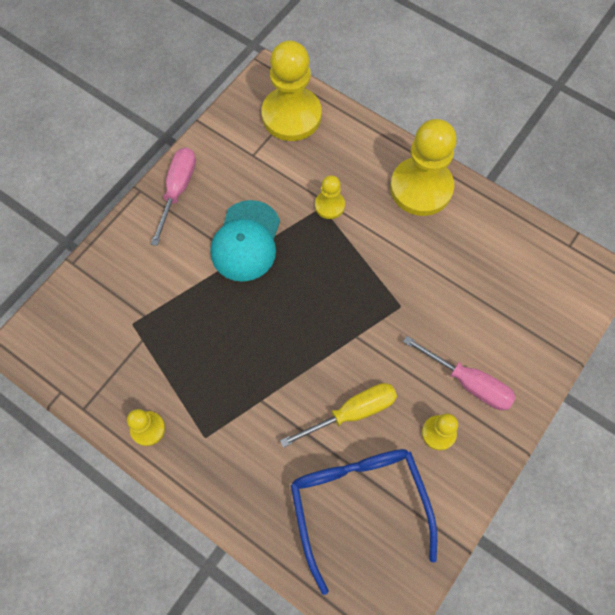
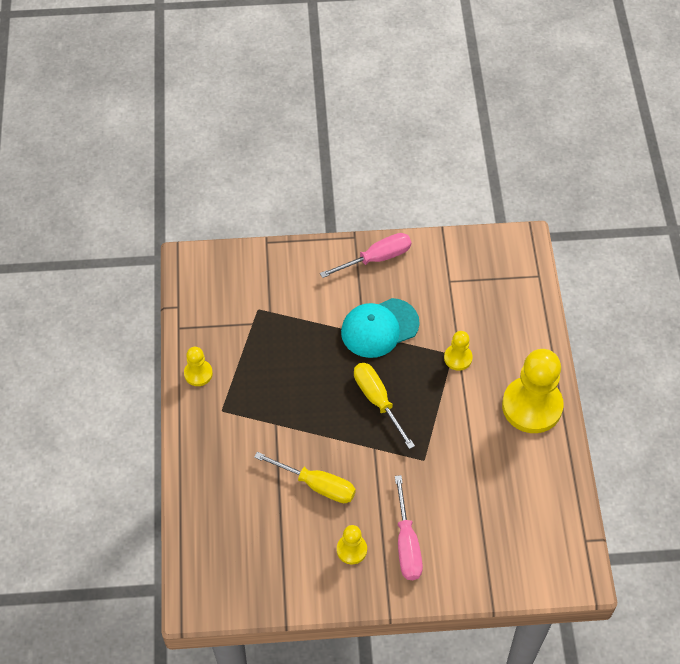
camera: 50 degrees right, 10 degrees down
(291, 116) = (506, 280): yellow pawn -> none
(314, 298) = (377, 401): none -> yellow screwdriver
(358, 504) = (258, 534): blue glasses -> none

